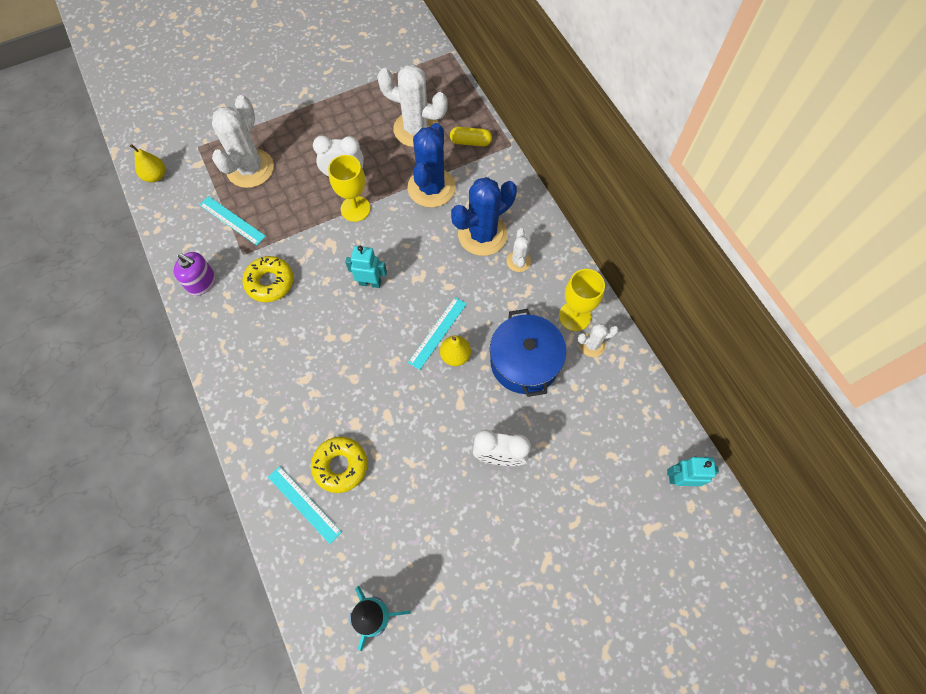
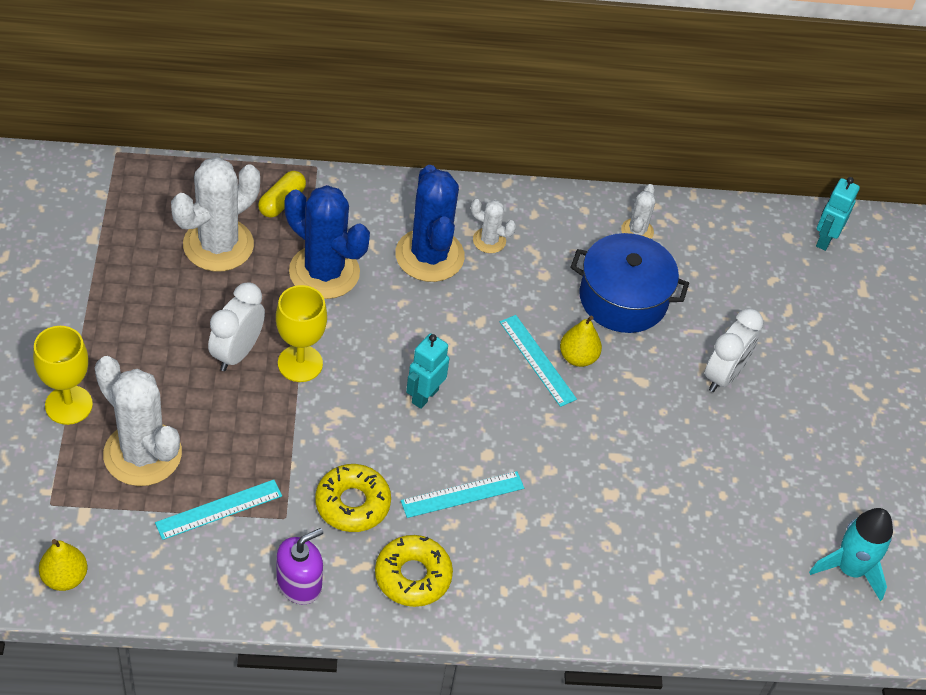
camera: 70 degrees left, 15 degrees down
(304, 504) = (687, 587): turquoise ruler -> turquoise ruler (462, 494)
(340, 466) = (657, 530): yellow donut -> yellow donut (413, 576)
(574, 316) = (592, 227): yellow goblet -> yellow goblet (68, 405)

